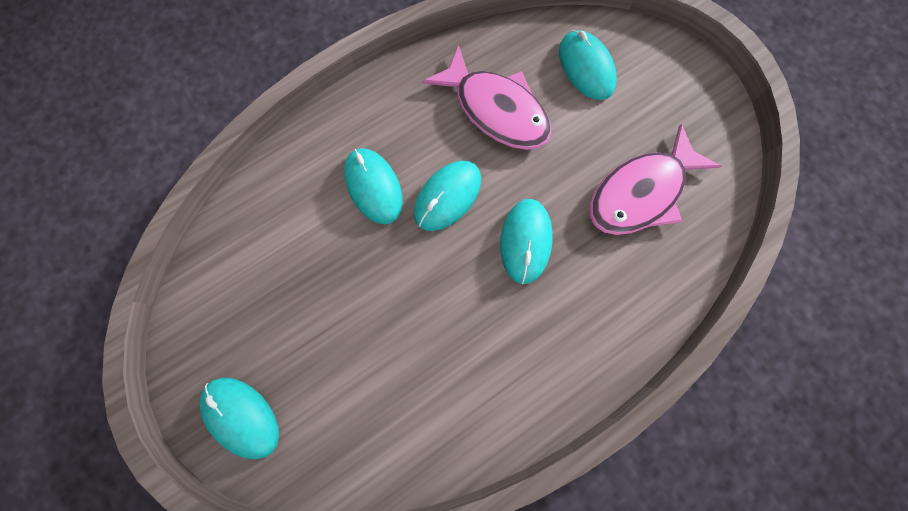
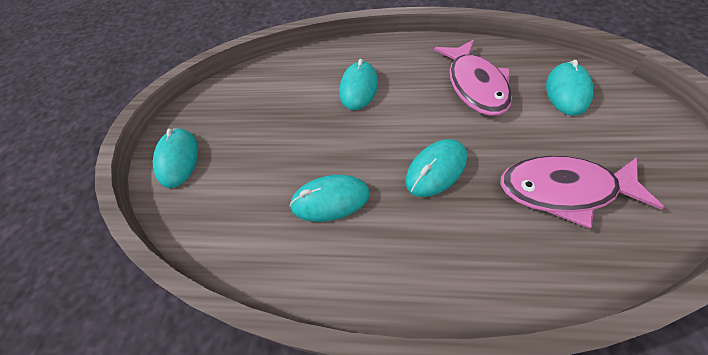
camera: 45 degrees right, 20 degrees down
(447, 197) = (401, 115): turquoise mouse -> turquoise mouse (330, 200)

